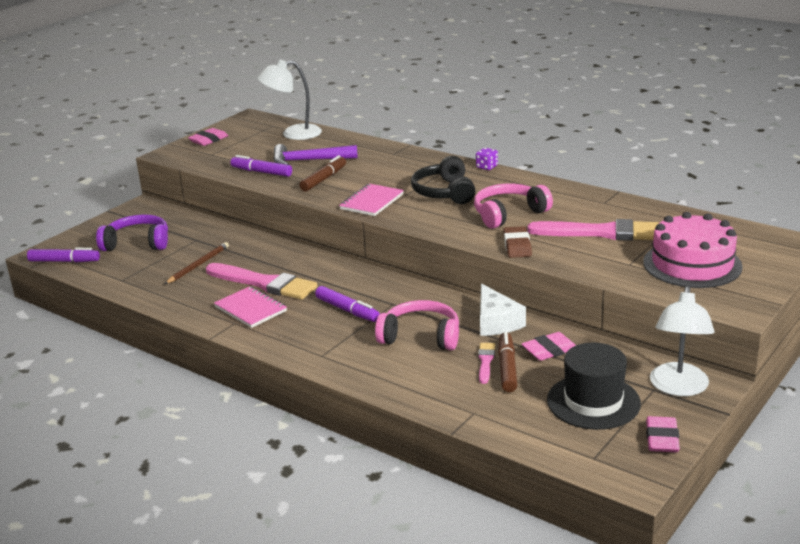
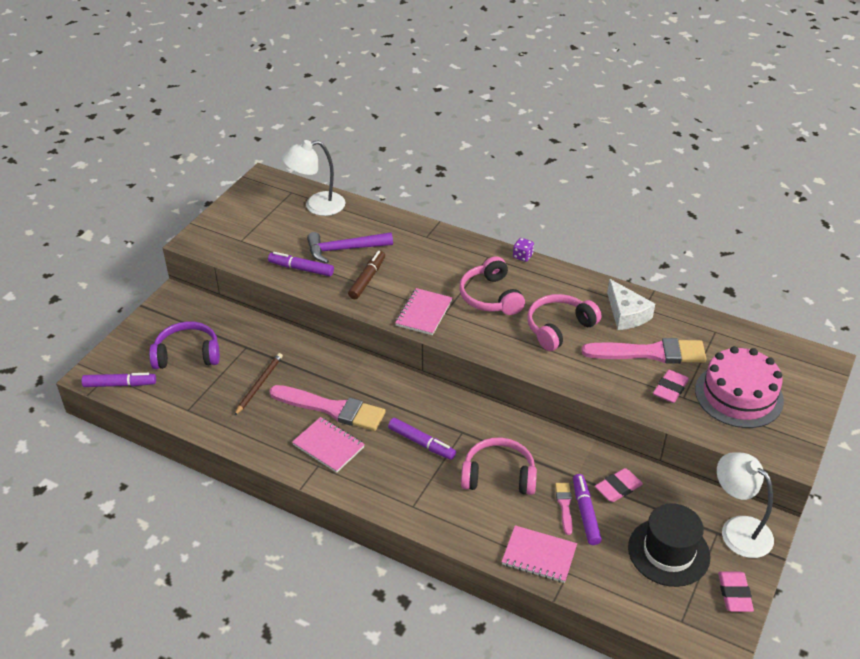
camera: 10 degrees left, 15 degrees up
(208, 140) = (231, 217): pink eraser -> pink eraser (670, 389)
(444, 192) = (491, 297): black headphones -> pink headphones
(445, 398) = (539, 556): none -> pink notebook
(496, 322) = (563, 452): white cheese -> white cheese (626, 314)
(507, 368) = (585, 513): brown marker -> purple marker
(517, 246) = (577, 375): brown eraser -> none
(678, 388) = (738, 529): white lamp -> white lamp turned 135 degrees clockwise

